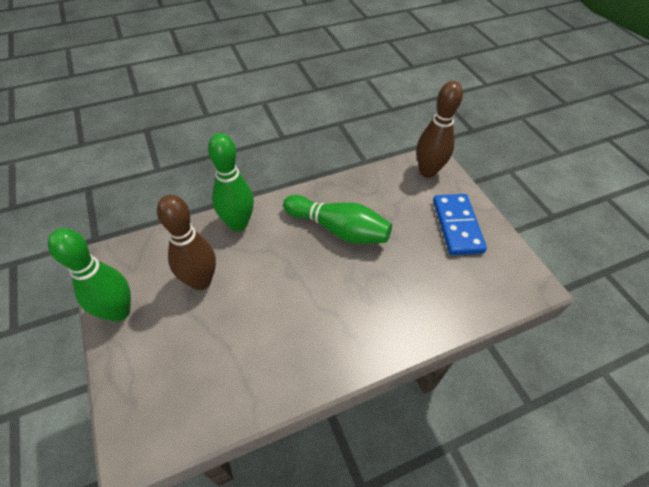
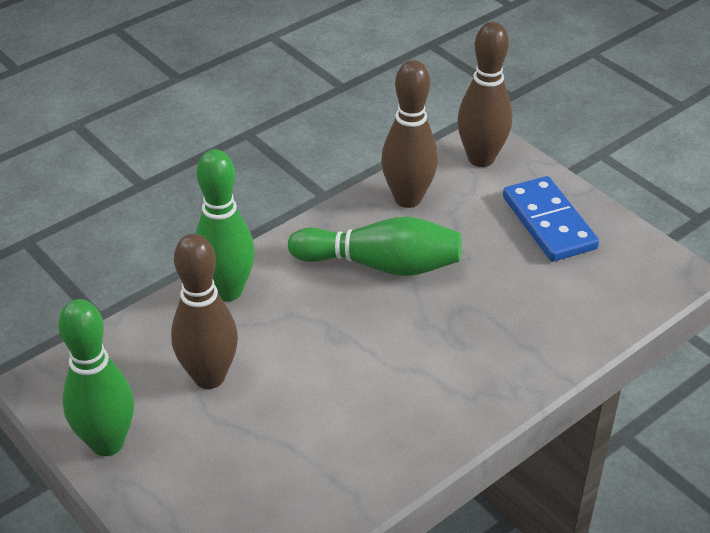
camera: 15 degrees left, 10 degrees down
(372, 188) = (408, 198): none -> brown bowling pin

